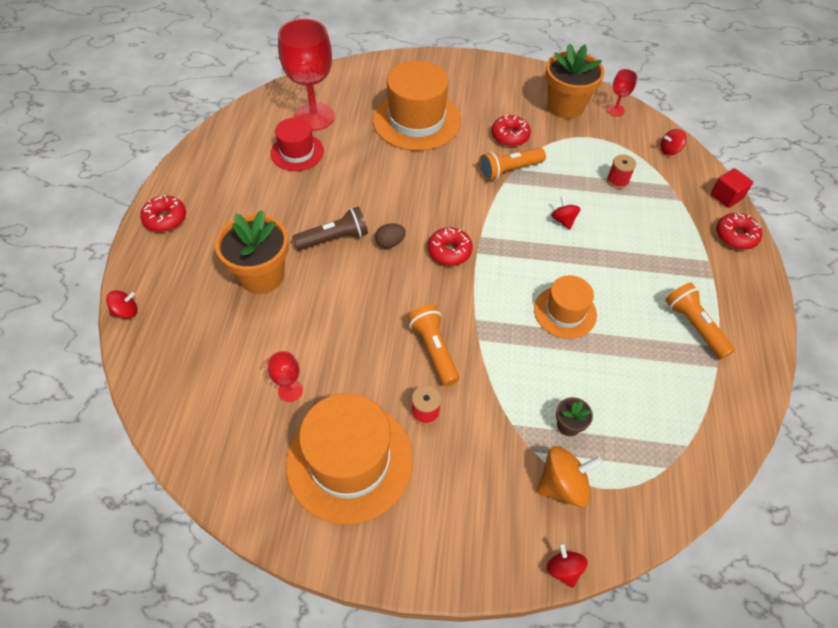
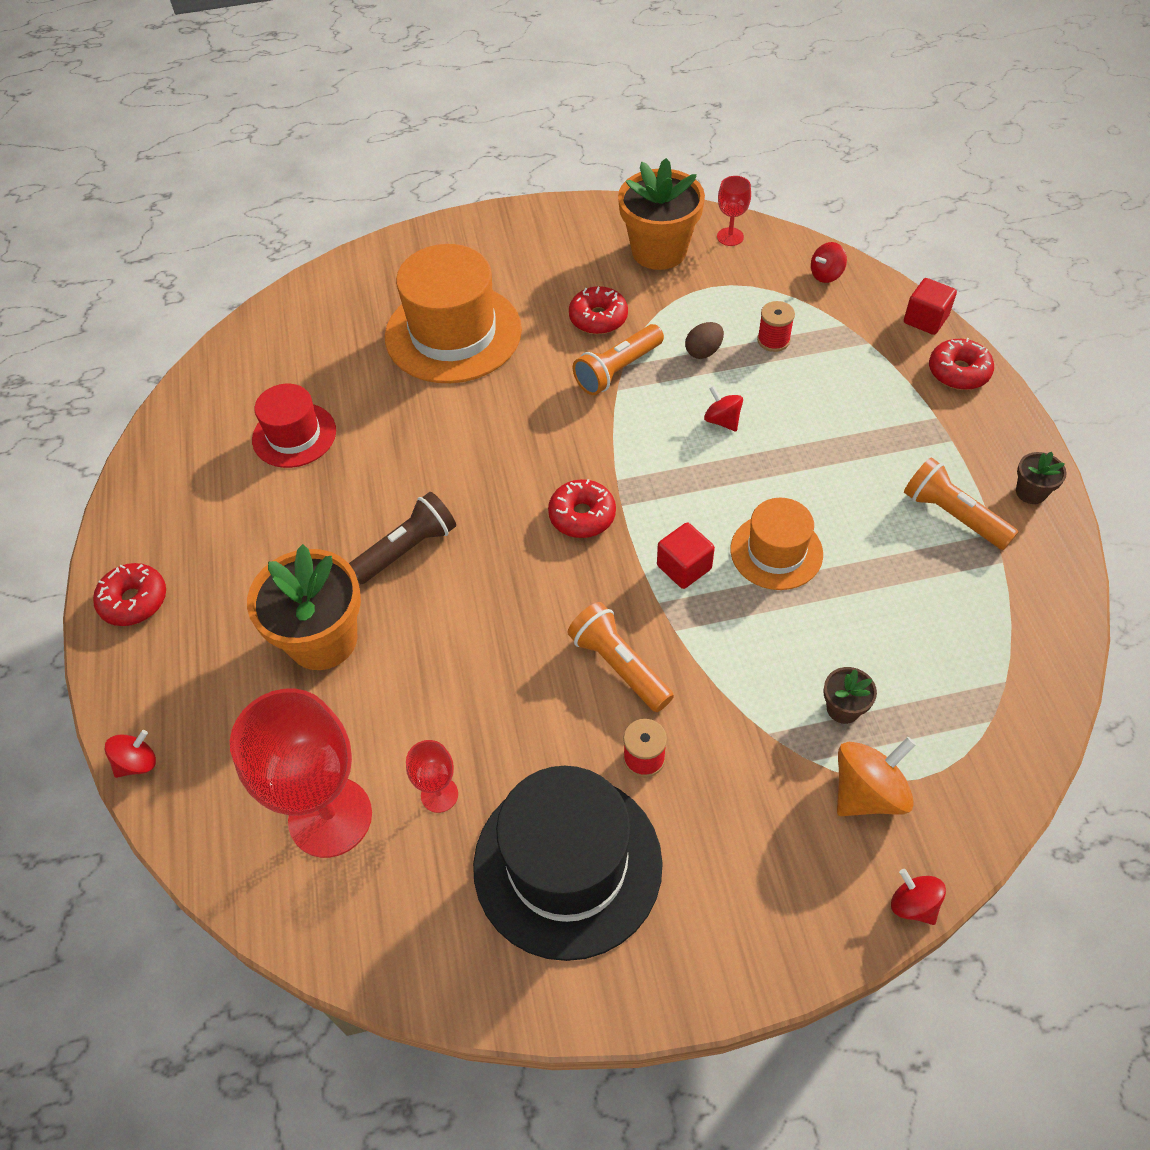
camera: 15 degrees left, 0 degrees up
(314, 117) = (296, 372): red goblet -> red goblet (330, 817)
(349, 461) = (567, 864): orange hat -> black hat
(390, 243) = (492, 530): brown egg -> brown egg (703, 351)
(500, 303) = (684, 567): none -> red cube
(755, 328) = (1031, 492): none -> brown flower pot

